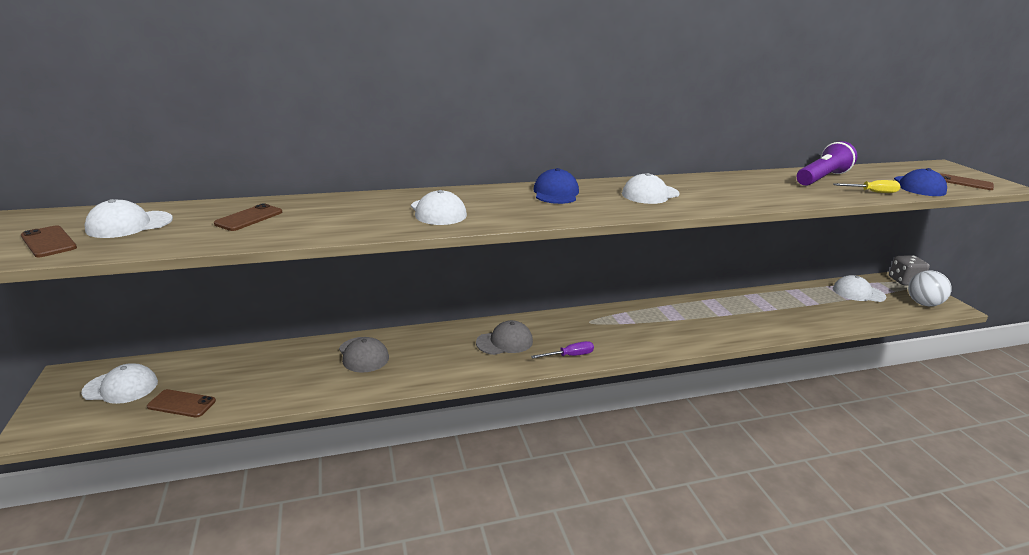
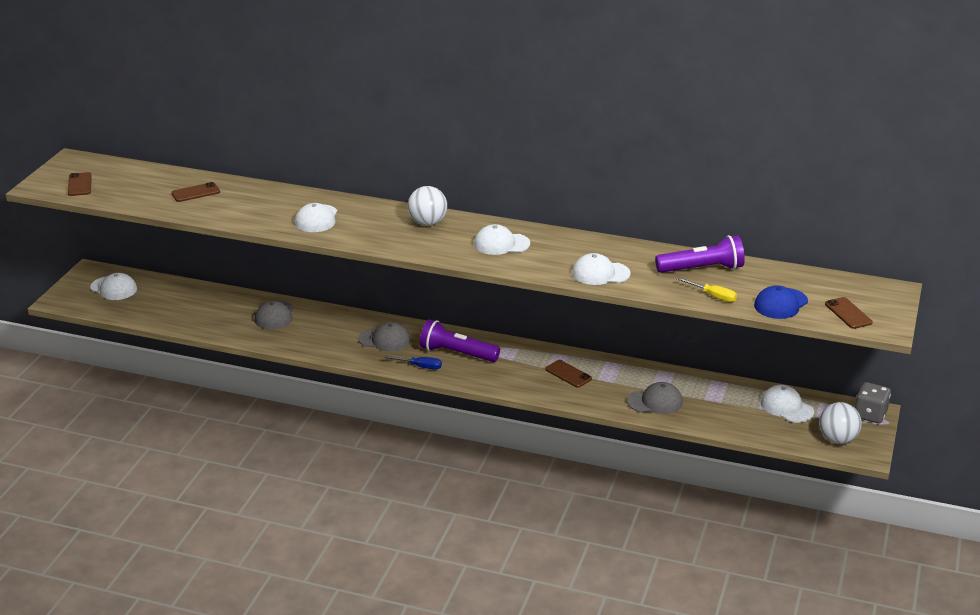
camera: 35 degrees right, 5 degrees up
(129, 224) = (127, 181): white cap -> white cap (600, 273)
(181, 404) = (139, 311): brown phone -> brown phone (568, 374)
(556, 193) = (427, 223): blue cap -> white ball
(569, 356) = (420, 366): purple screwdriver -> blue screwdriver
(584, 332) = (457, 353): none -> purple flashlight
(783, 319) = (655, 402): none -> grey cap

